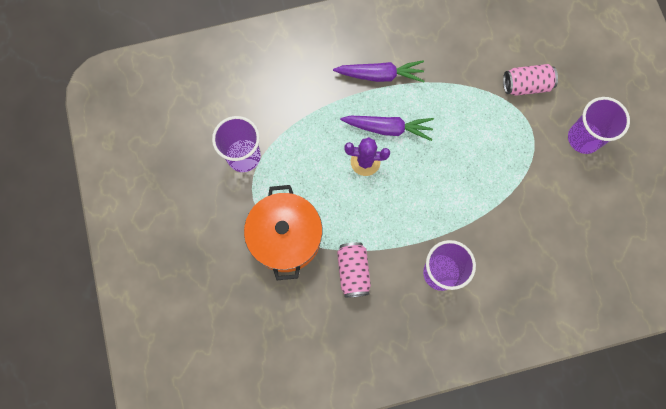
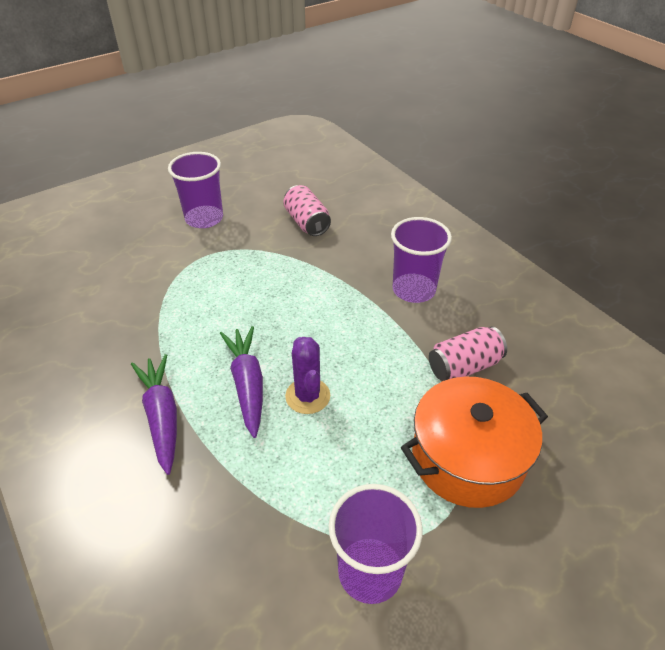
camera: 110 degrees left, 30 degrees down
(526, 85) = (147, 270): pink can -> pink can (306, 222)

